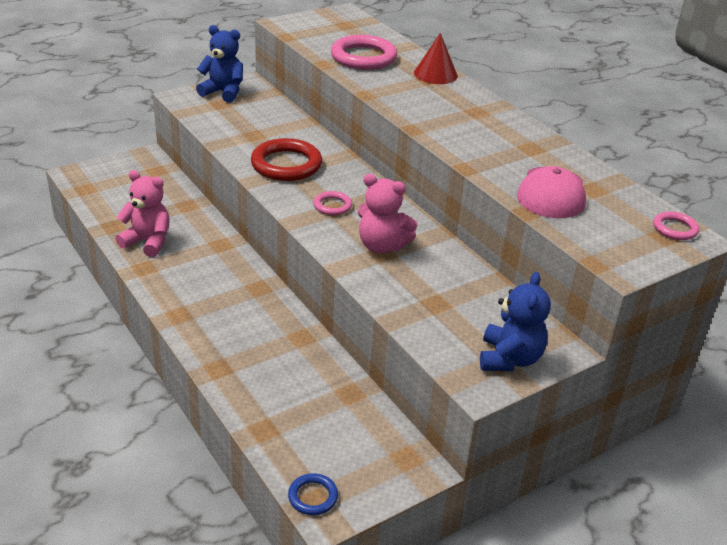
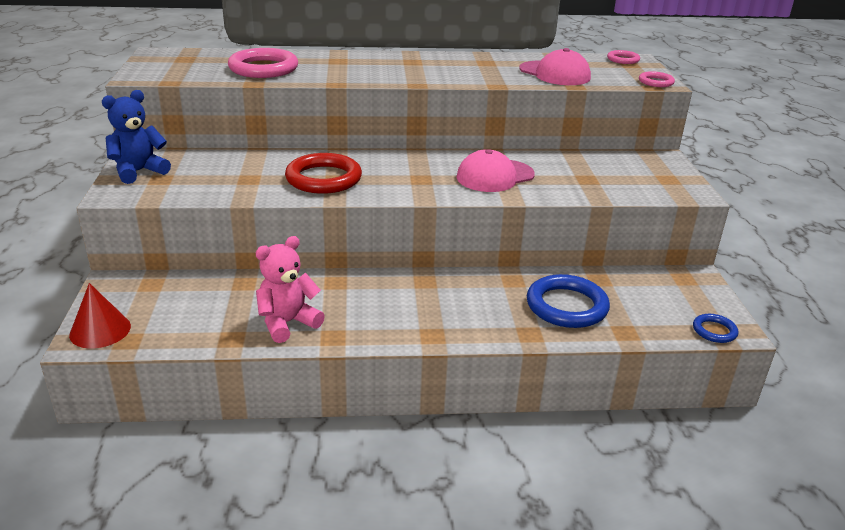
camera: 60 degrees left, 5 degrees down
(281, 381) = (566, 306): none -> blue ring
(332, 206) = (415, 178): pink ring -> pink ring (656, 82)
(382, 246) = (495, 176): pink teddy bear -> pink cap
(435, 74) = (332, 56): red cone -> red cone (100, 330)
(509, 359) = (667, 175): blue teddy bear -> none

